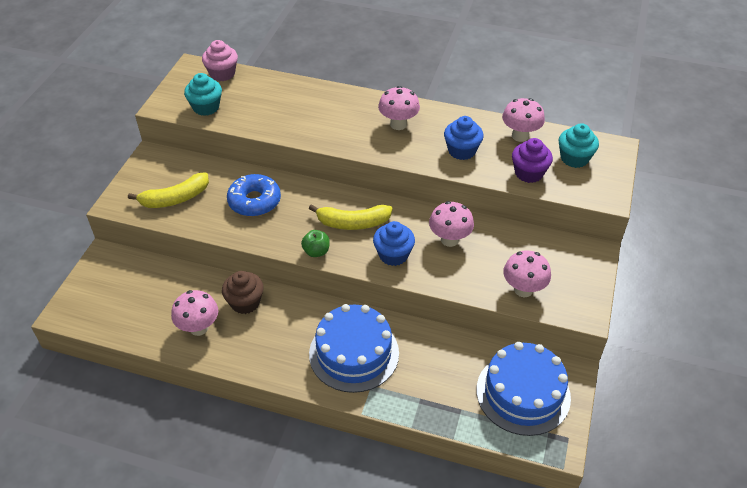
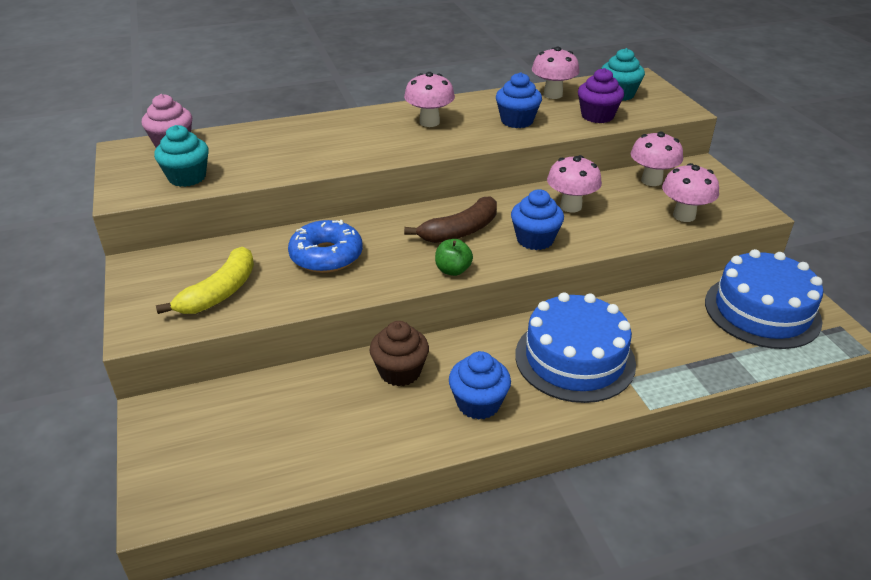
camera: 35 degrees left, 10 degrees down
(199, 328) = (372, 425): pink mushroom -> pink mushroom (651, 181)
(267, 349) = (478, 403): none -> blue cupcake
(353, 223) = (460, 231): yellow banana -> brown banana

